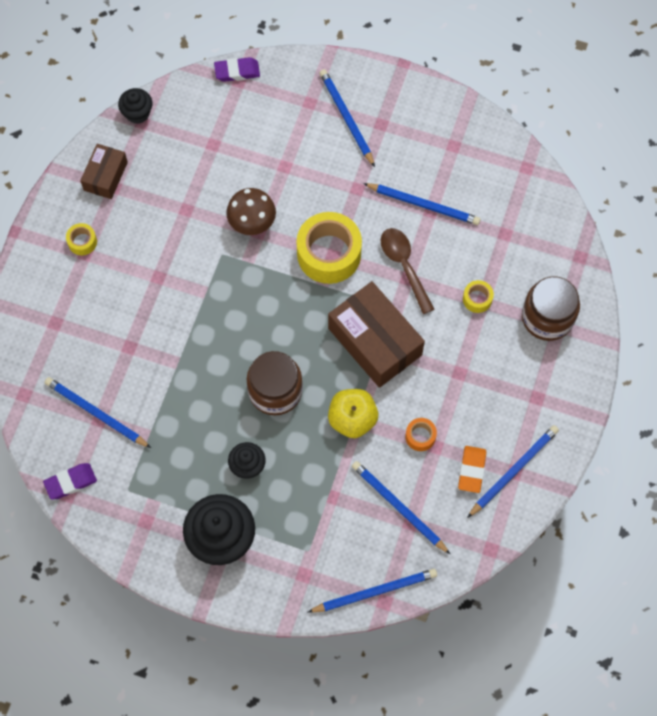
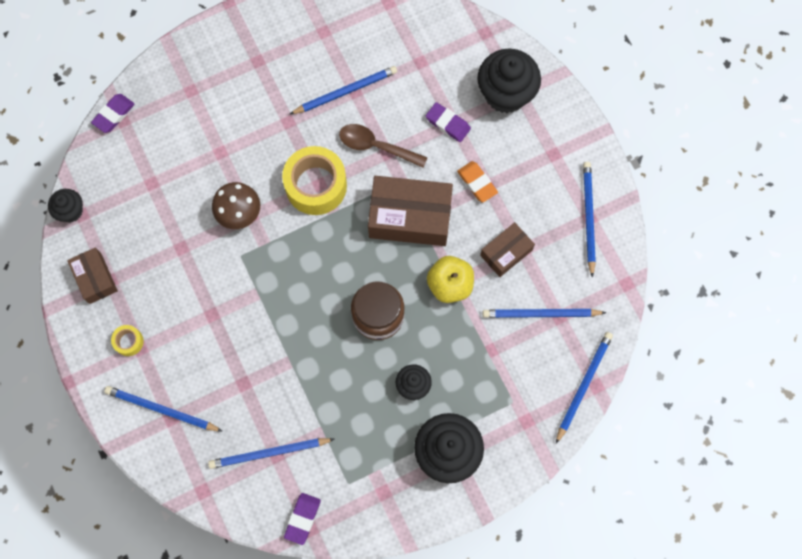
camera: 45 degrees left, 5 degrees up
(346, 118) = (228, 78): blue pencil -> blue pencil (161, 409)
(420, 436) = (506, 253): orange tape -> brown box
(472, 470) = (562, 243): orange eraser -> orange eraser (477, 183)
(477, 299) = (448, 124): yellow tape -> purple eraser
(547, 317) = (505, 93): brown jar -> black cupcake

